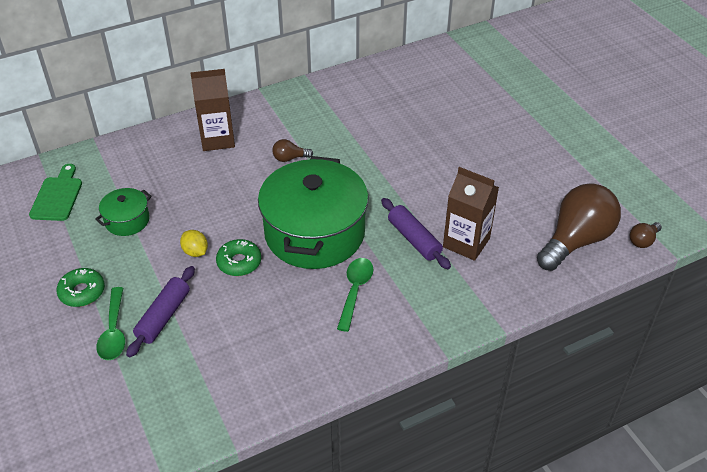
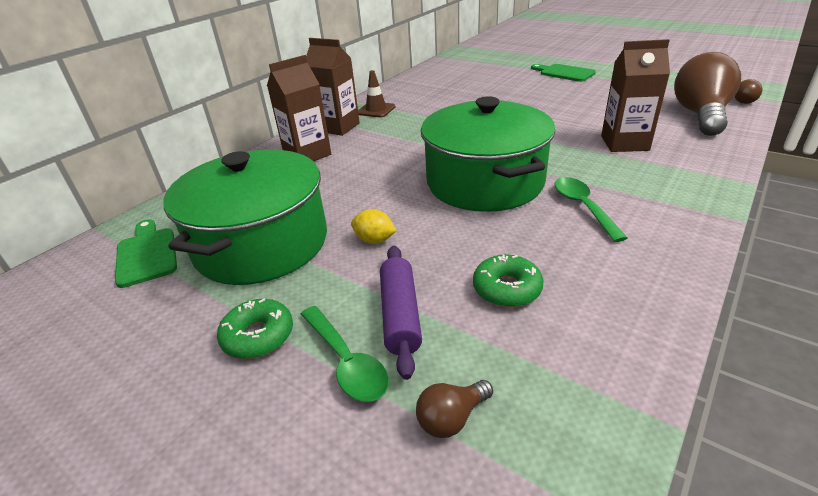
camera: 25 degrees left, 10 degrees down
(127, 220) = (261, 244): green pot -> green pot, size x2.22
(239, 262) = (435, 230): green donut -> green donut (507, 288)
(266, 113) = (338, 127): none -> brown carton
(289, 158) = (395, 145): brown light bulb -> brown light bulb (452, 418)
(314, 102) = (376, 110): none -> brown traffic cone
(414, 239) = (579, 156): purple rolling pin -> none
(535, 121) = (564, 73): none -> green cutting board

